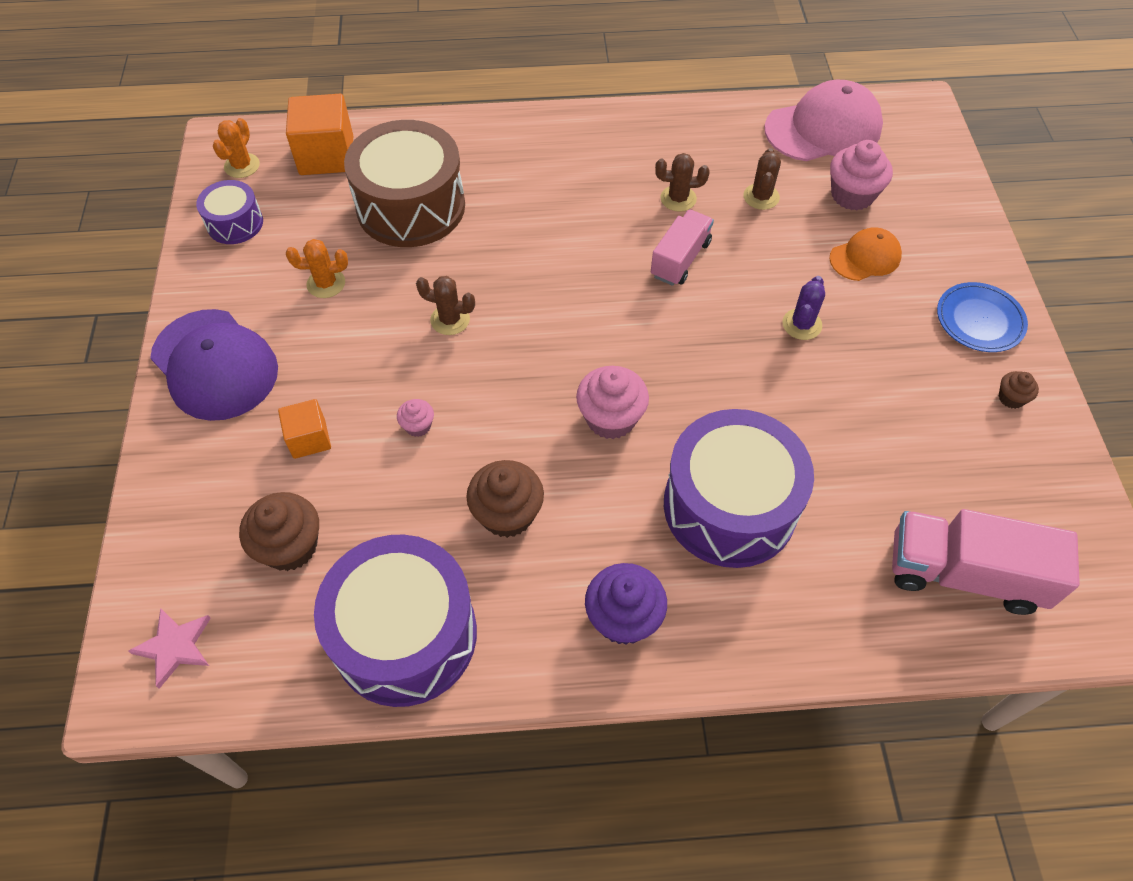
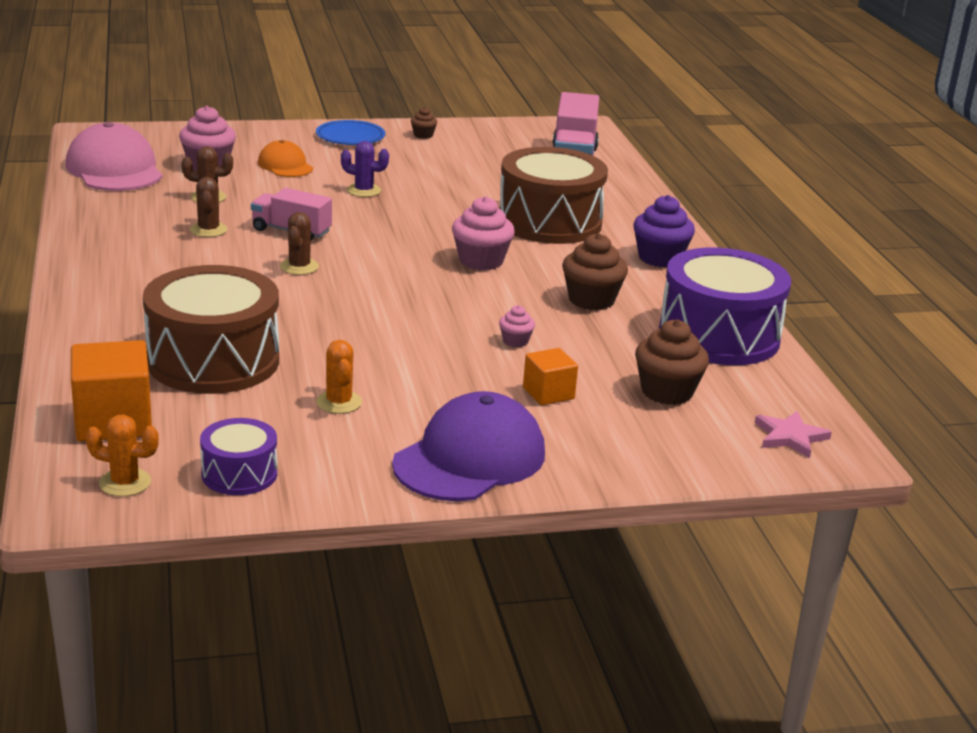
camera: 100 degrees left, 30 degrees down
(450, 320) = (381, 332): brown cactus -> brown cactus (299, 267)
(729, 506) = (549, 222): purple drum -> brown drum

